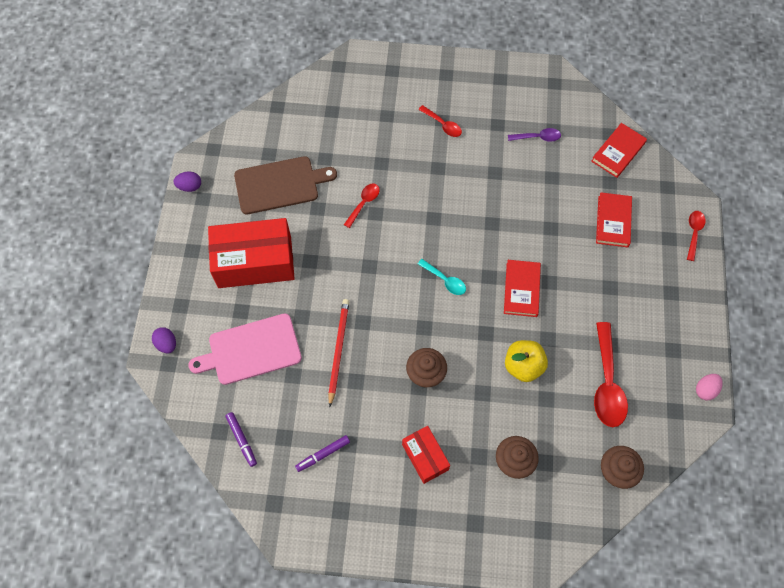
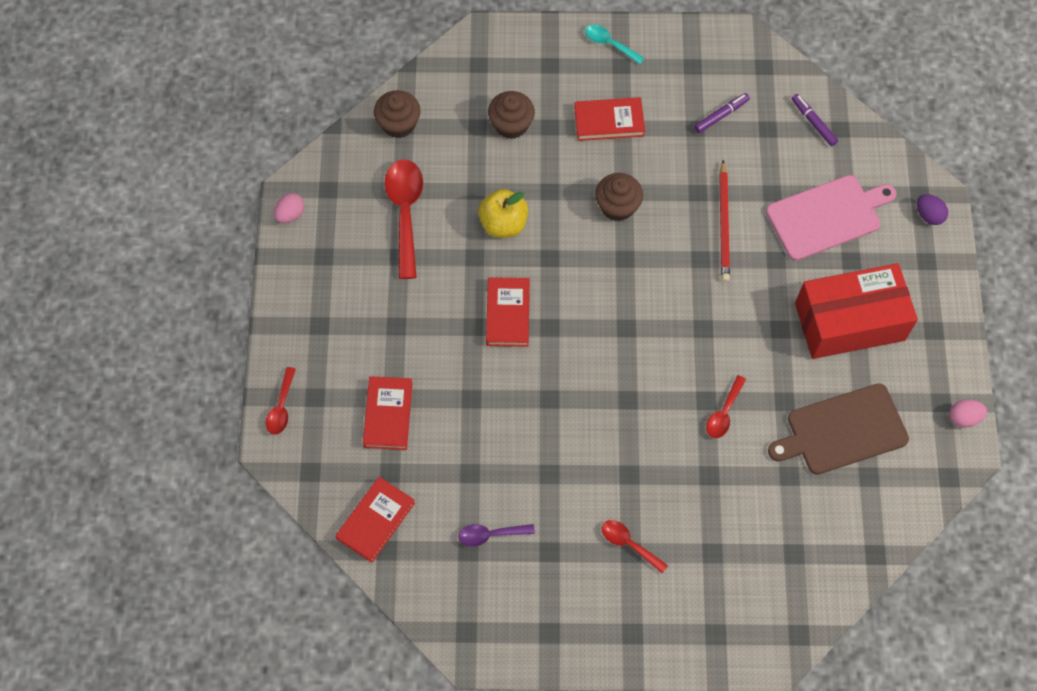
camera: 175 degrees right, 0 degrees up
(190, 186) = (964, 418): purple egg -> pink egg
(425, 457) = (609, 121): red box -> red book
(445, 280) = (605, 317): turquoise spoon -> turquoise spoon (609, 44)

